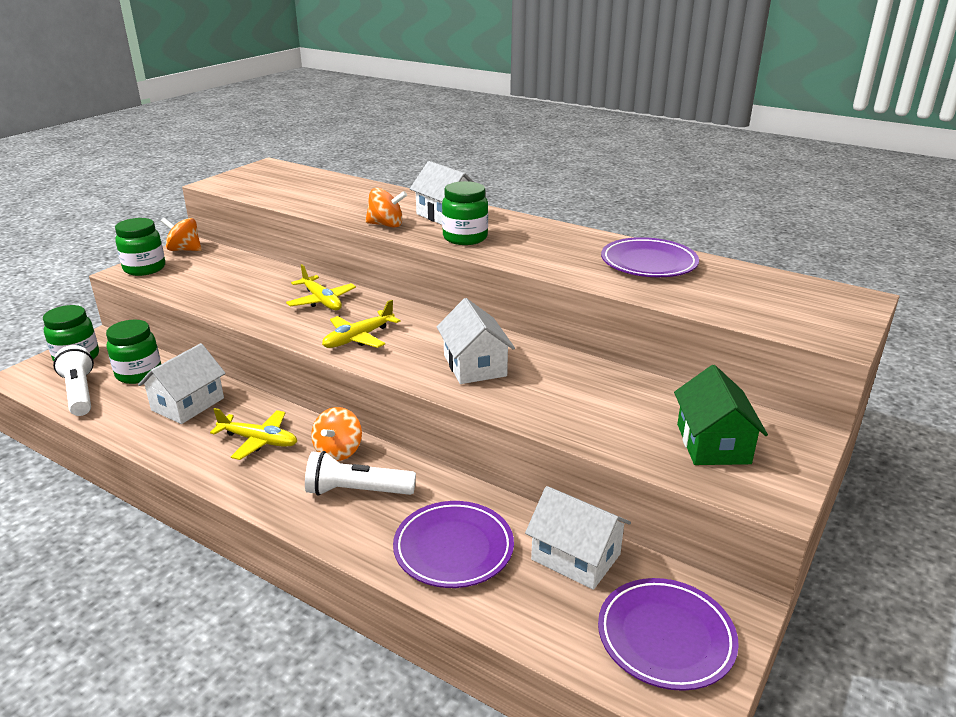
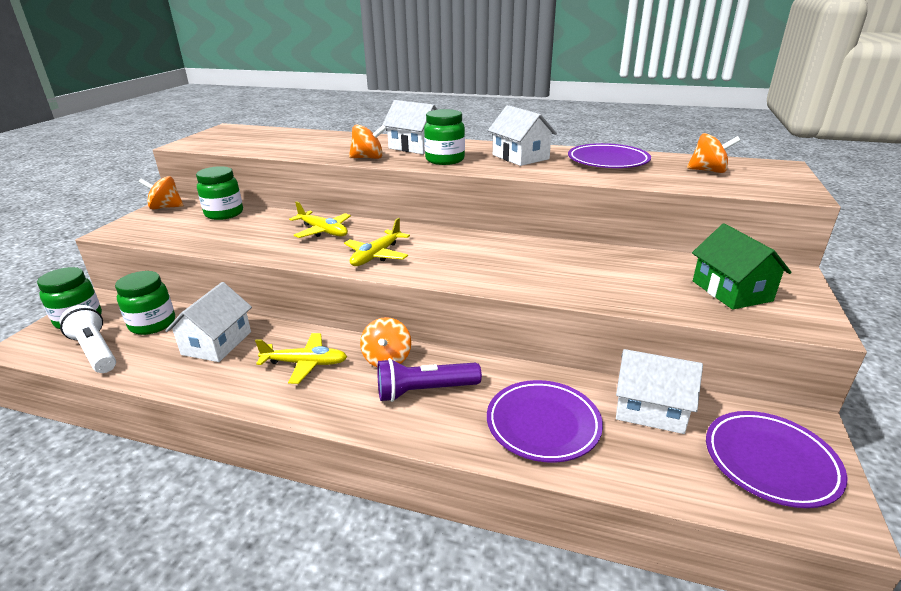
camera: 15 degrees left, 0 degrees up
(144, 268) = (132, 226): green jar -> green jar (224, 214)
(357, 491) = (425, 391): white flashlight -> purple flashlight
(475, 365) = (494, 262): white house -> white house (520, 157)
(757, 293) = (708, 171): none -> orange spinning top

